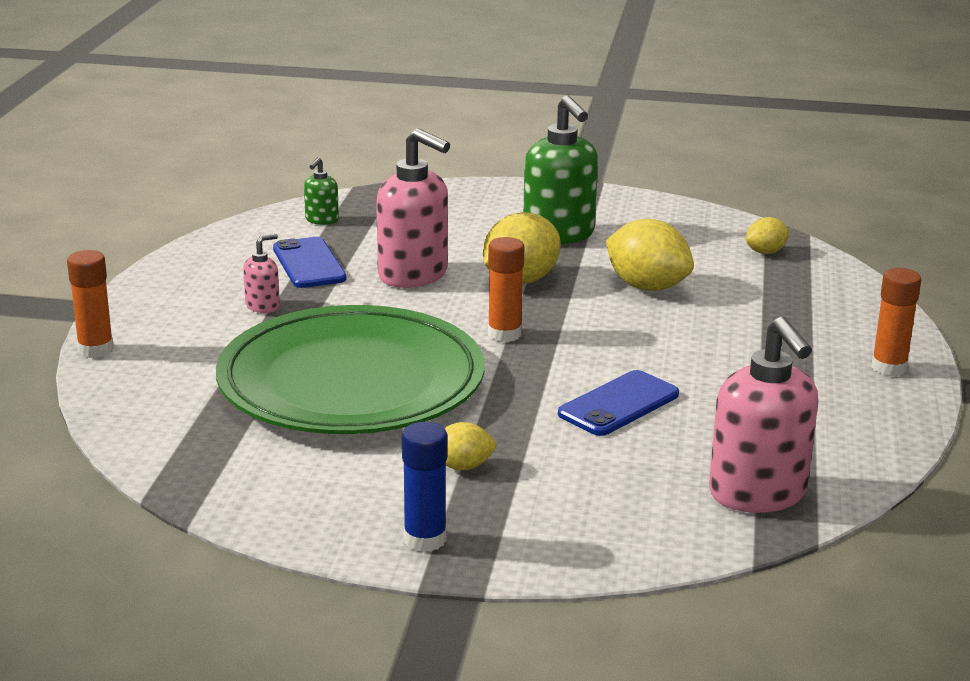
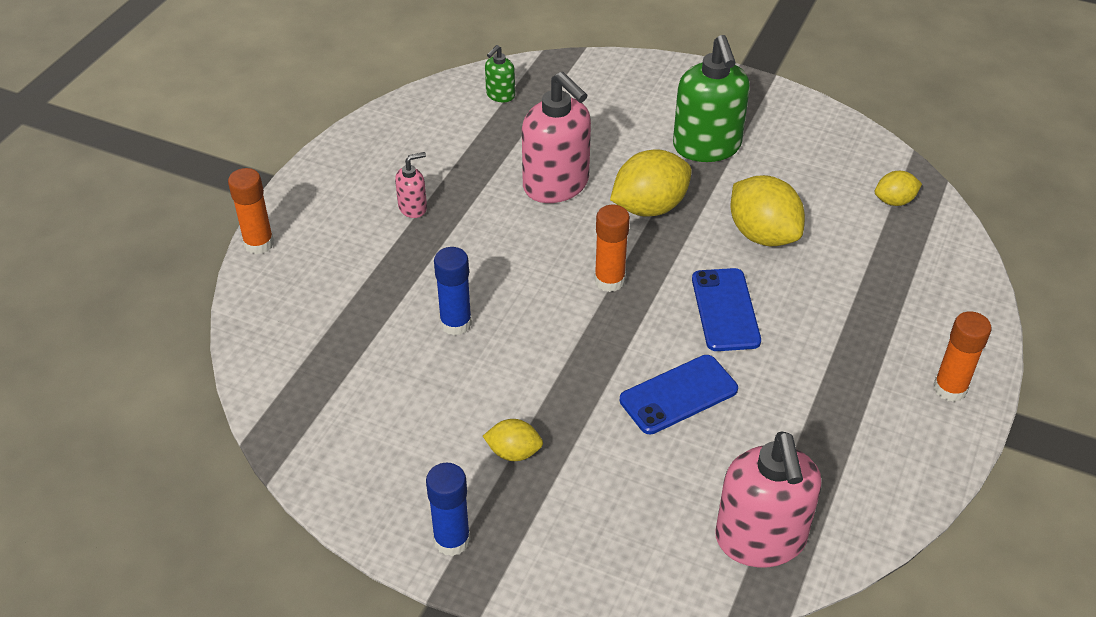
camera: 15 degrees right, 20 degrees up
(309, 264) = (470, 155): blue phone -> blue phone (725, 310)
(351, 382) = (456, 323): green plate -> blue glue stick

